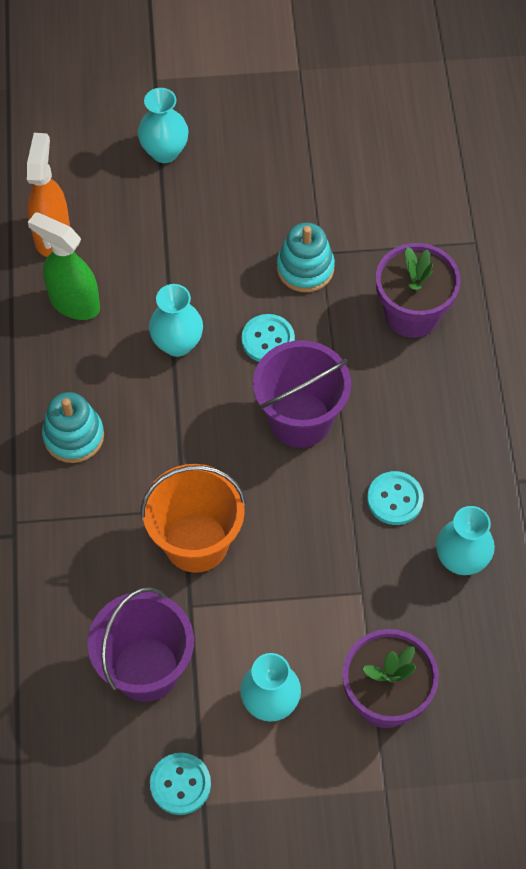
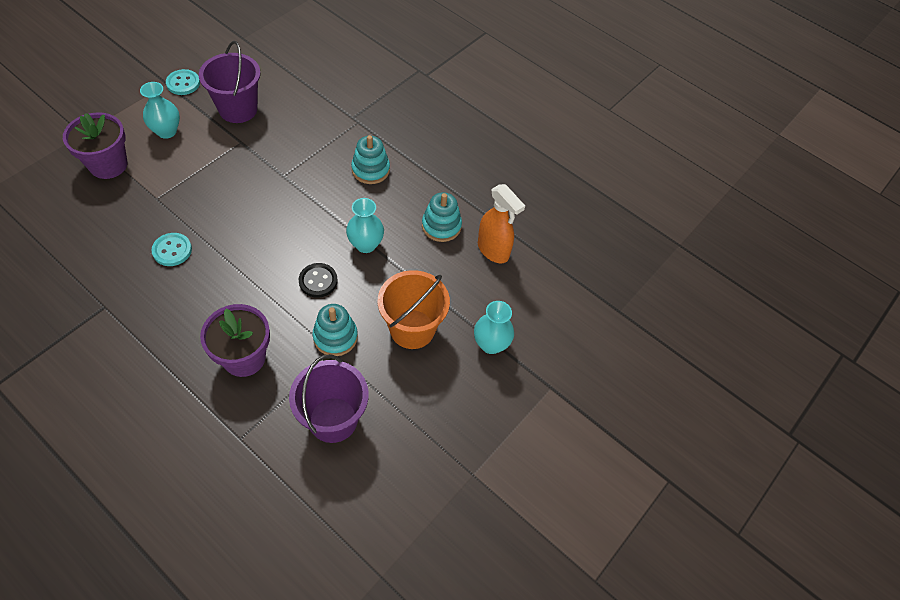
camera: 130 degrees right, 5 degrees down
(74, 303) = (441, 226): green spray bottle -> turquoise stacking toy
(196, 542) = (262, 166): orange bucket -> orange bucket (412, 329)
(268, 340) = (318, 281): turquoise button -> black button
(300, 419) = (261, 253): purple bucket -> purple bucket (333, 419)
(461, 559) = (110, 246): turquoise vase -> none

